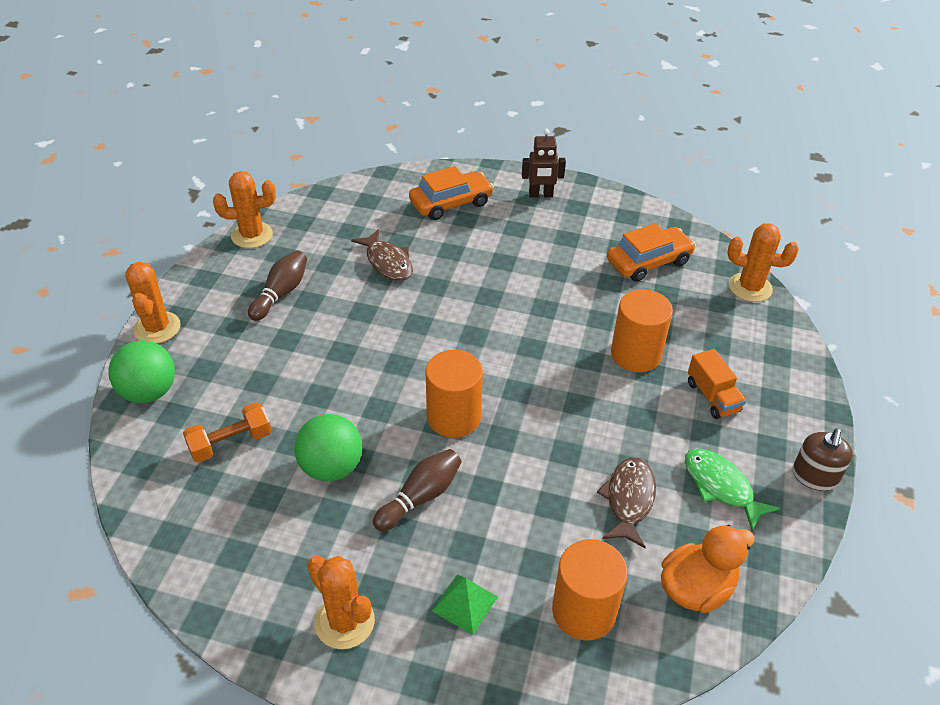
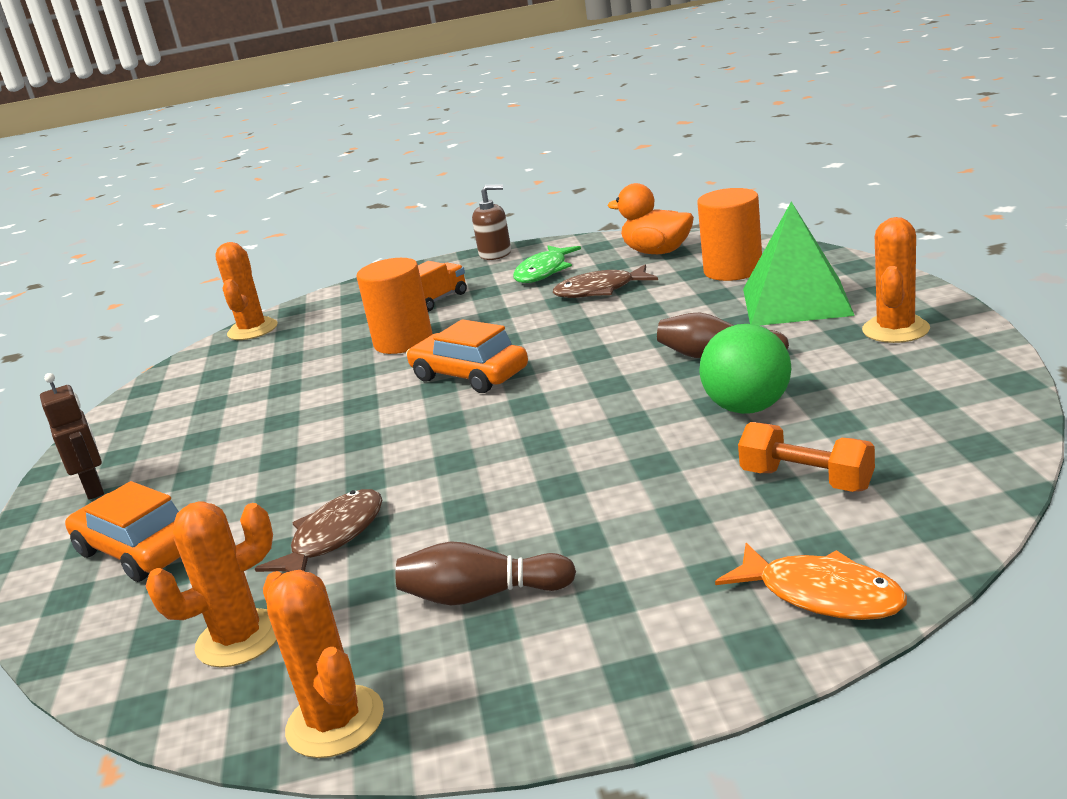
camera: 110 degrees left, 20 degrees down
(149, 392) = (822, 594): green ball -> orange fish
(157, 328) = (688, 679): orange cactus -> orange cactus (239, 639)
(453, 417) = (592, 382): orange cylinder -> none
(465, 604) = (796, 301): green pyramid -> green pyramid, size x2.03
(648, 262) = (231, 381): orange car -> orange car (469, 375)

